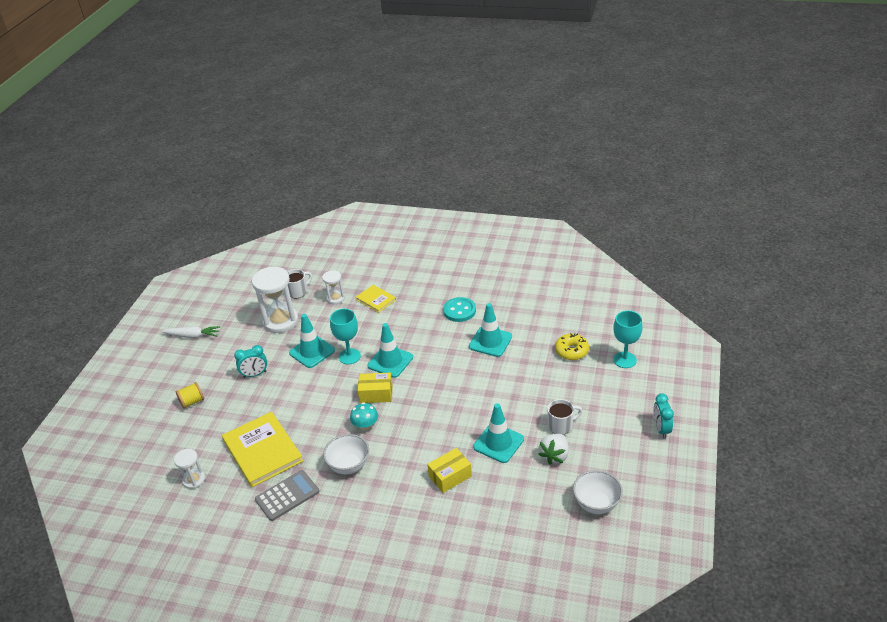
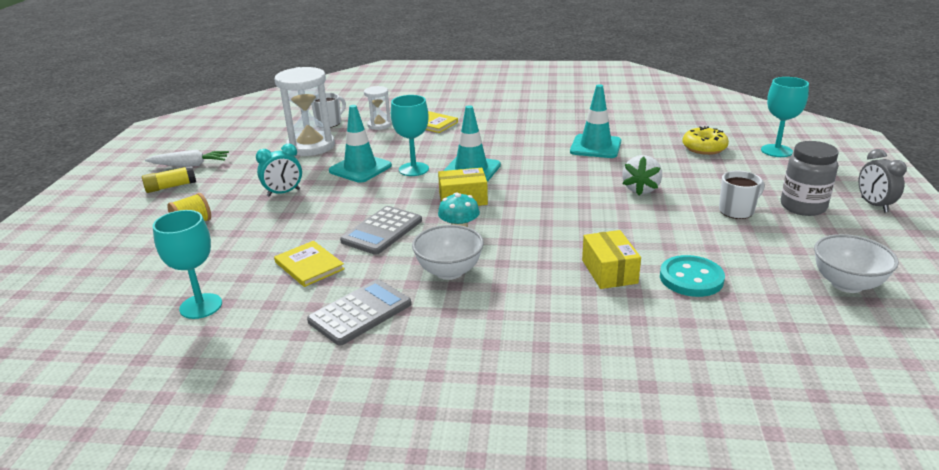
camera: 10 degrees left, 10 degrees down
(179, 360) = (171, 187): none -> yellow glue stick
(194, 480) = (201, 306): white hourglass -> turquoise goblet
(262, 451) = (309, 266): yellow book -> yellow book, size x0.53
(314, 422) = (382, 231): none -> grey calculator
(450, 476) = (609, 271): yellow box -> yellow box turned 60 degrees counterclockwise
(459, 311) = (542, 126): turquoise button -> turquoise button (691, 278)
(498, 443) = (660, 233): turquoise traffic cone -> none
(555, 456) = (749, 239): white strawberry -> white strawberry (641, 189)
(609, 426) = (803, 207): none -> grey jar
(661, 429) = (874, 205): turquoise clock -> grey clock

